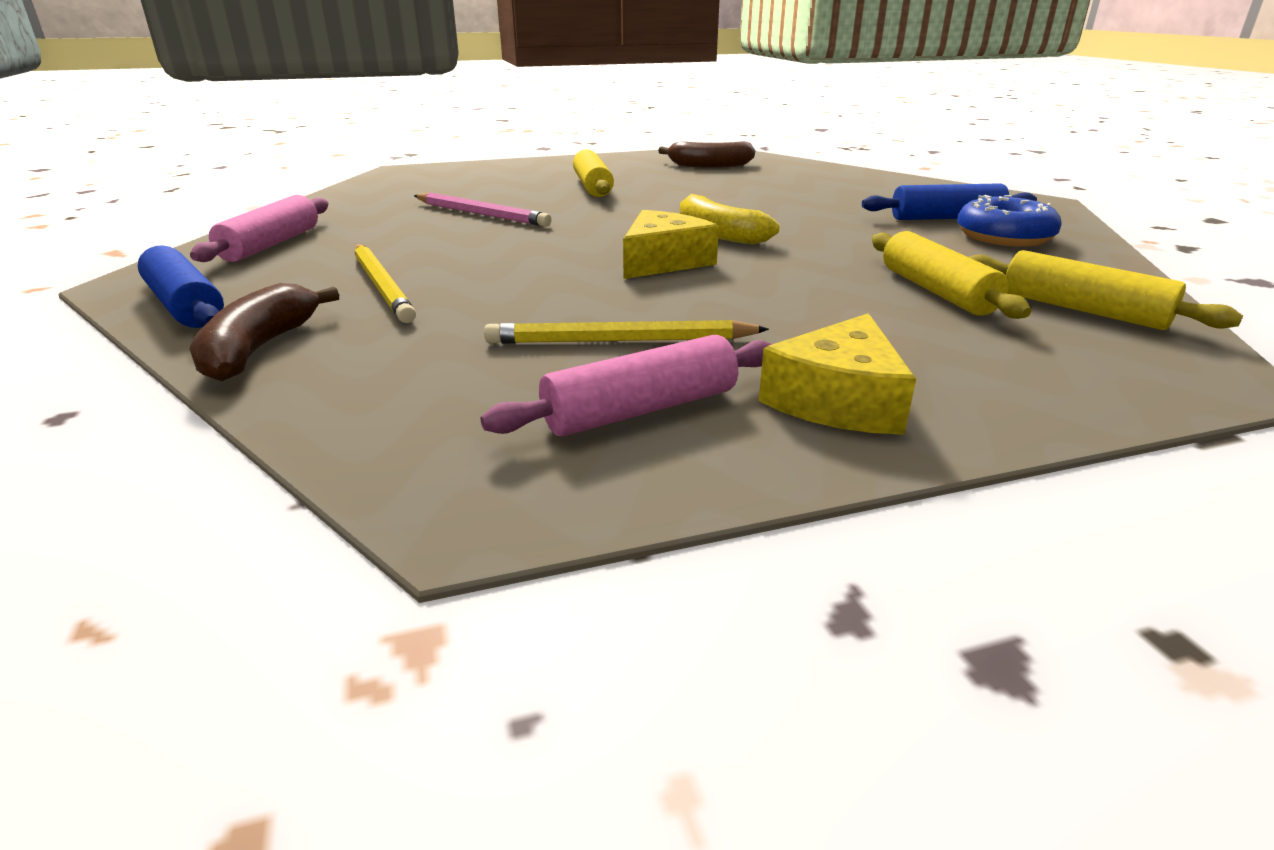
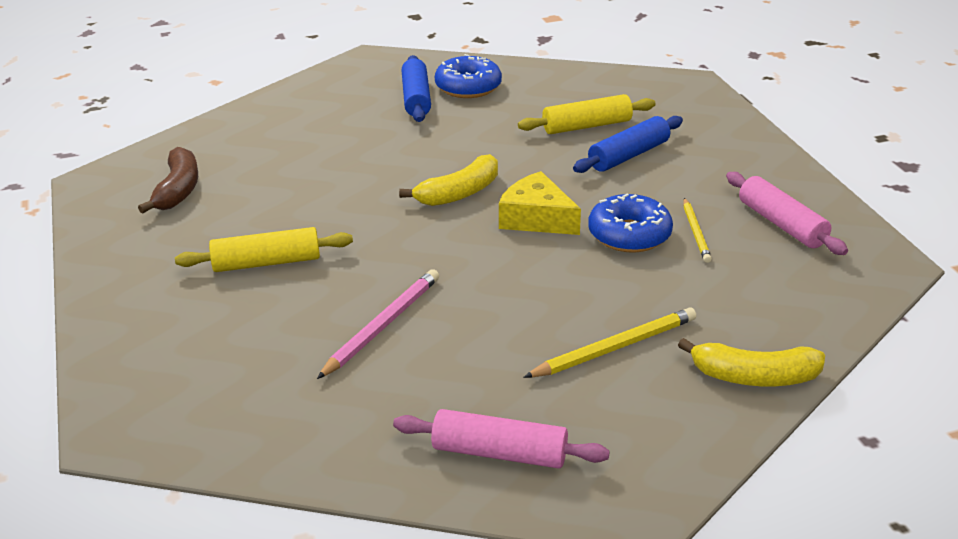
camera: 90 degrees left, 5 degrees up
(185, 306) = (685, 448): blue rolling pin -> blue rolling pin (629, 155)
(259, 349) = (754, 377): brown banana -> yellow banana
(619, 302) = (629, 235): none -> blue donut
(621, 341) = (696, 232): yellow pencil -> yellow pencil, size x0.64
(838, 400) = (749, 171): yellow cheese -> none
(1082, 310) = (610, 92): yellow rolling pin -> none

